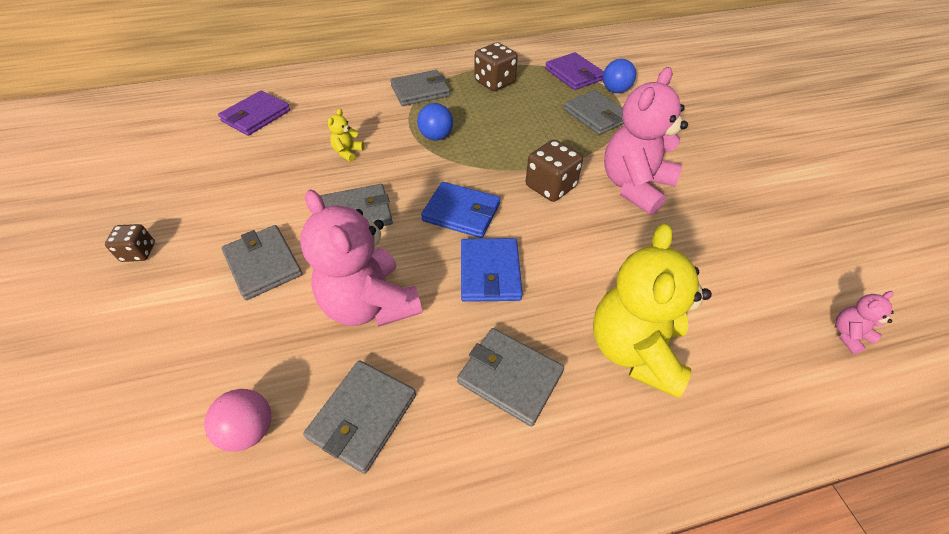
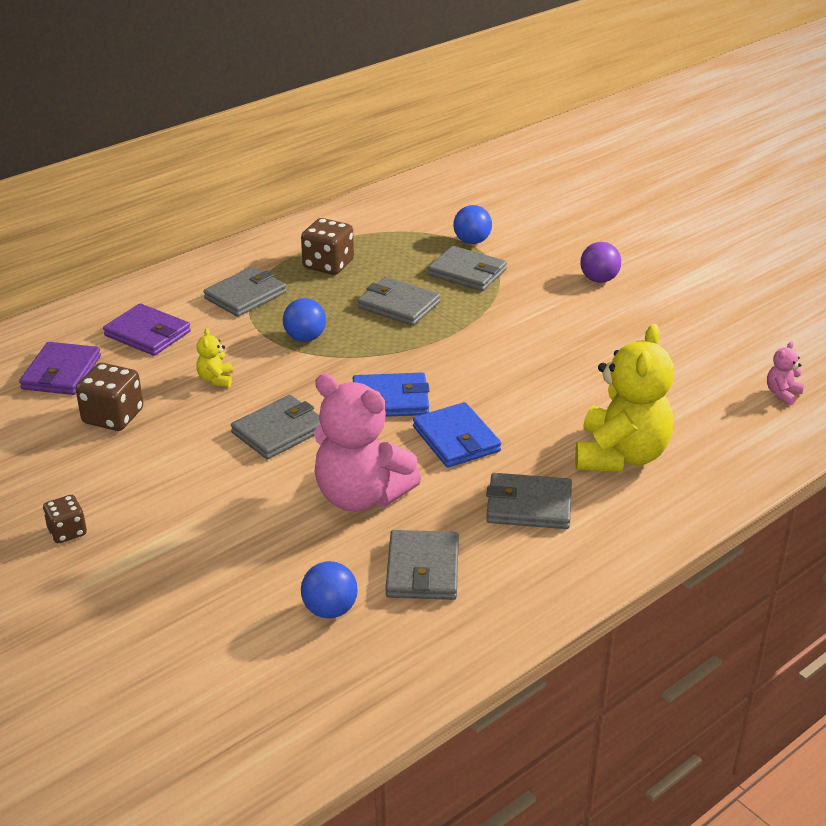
camera: 25 degrees left, 15 degrees down
(249, 430) = (330, 610): pink ball -> blue ball
(263, 264) = (220, 500): grey wallet -> grey wallet (399, 305)
(550, 186) = (464, 352): brown dice -> brown dice (113, 417)
(574, 74) = (414, 234): purple wallet -> purple wallet (147, 334)
(634, 186) = (547, 330): pink teddy bear -> none
(634, 350) = (620, 456): yellow teddy bear -> yellow teddy bear turned 150 degrees counterclockwise
(706, 151) = (599, 279): none -> purple ball

